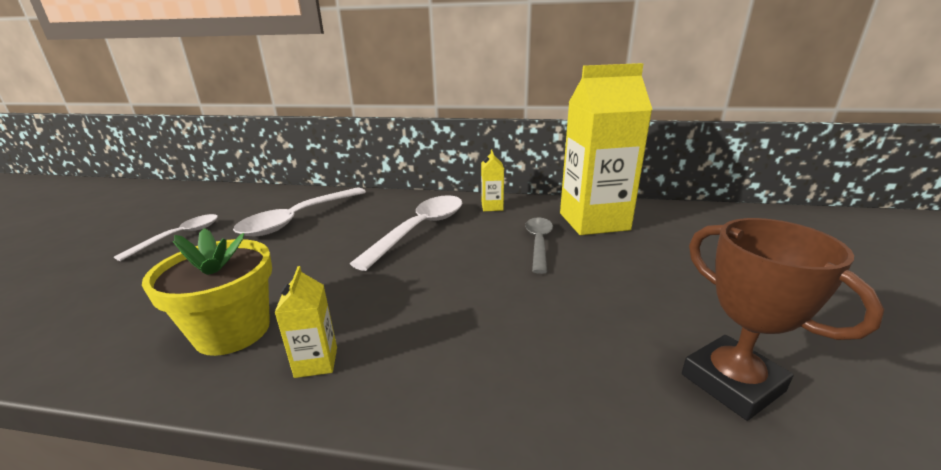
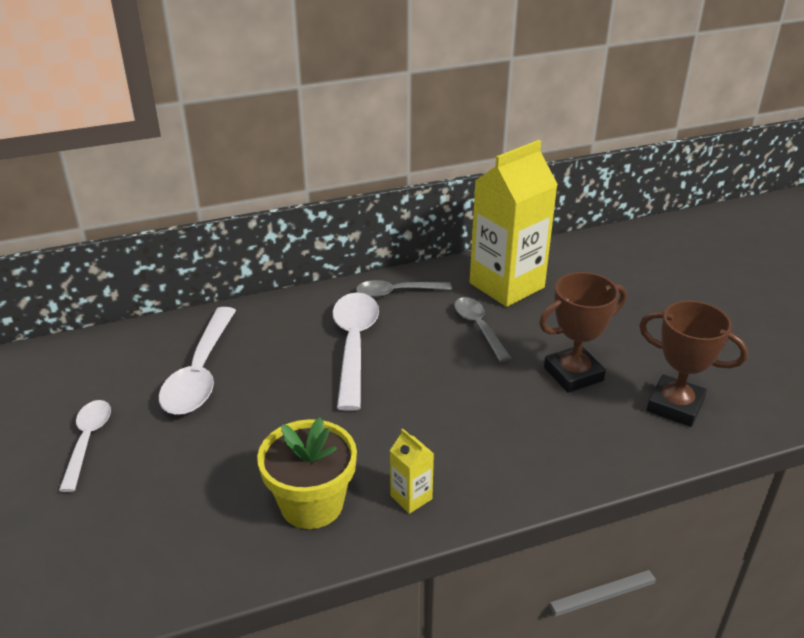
camera: 30 degrees left, 10 degrees up
(492, 207) = (397, 292): yellow carton -> grey spoon
(607, 305) = (573, 374): none -> brown trophy

